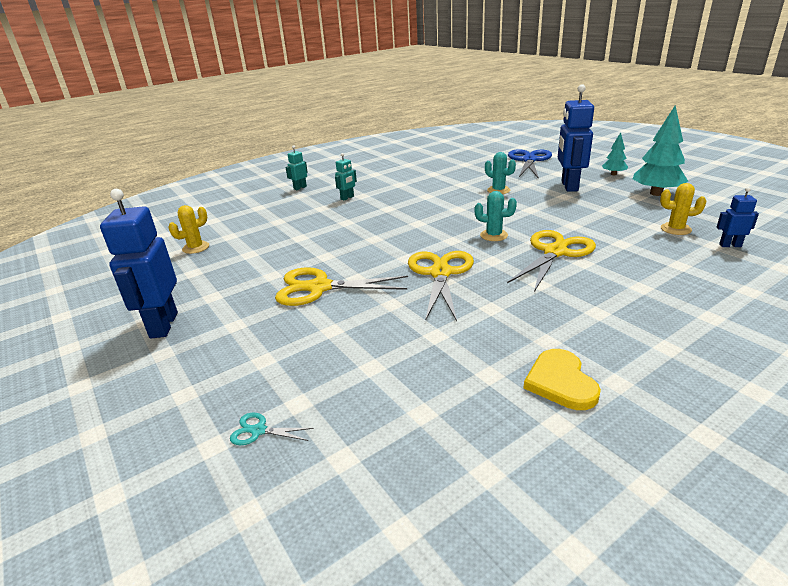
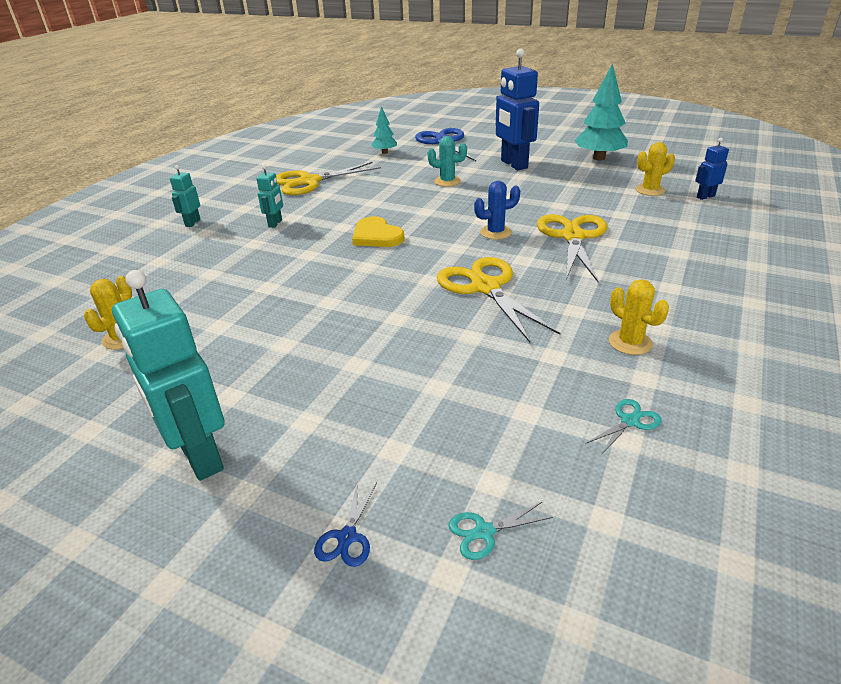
camera: 30 degrees left, 5 degrees up
(163, 325) = (199, 456): blue robot -> turquoise robot
(184, 399) = (347, 537): none -> blue scissors
(319, 288) = (365, 342): yellow scissors -> yellow scissors (309, 182)
(439, 401) = (630, 421): none -> turquoise scissors
(494, 235) = (495, 232): turquoise cactus -> blue cactus
(508, 344) = (630, 342): none -> yellow cactus
(560, 382) = (710, 363): yellow heart -> yellow heart (376, 236)
(613, 174) = (542, 144): turquoise tree -> turquoise tree (384, 152)

